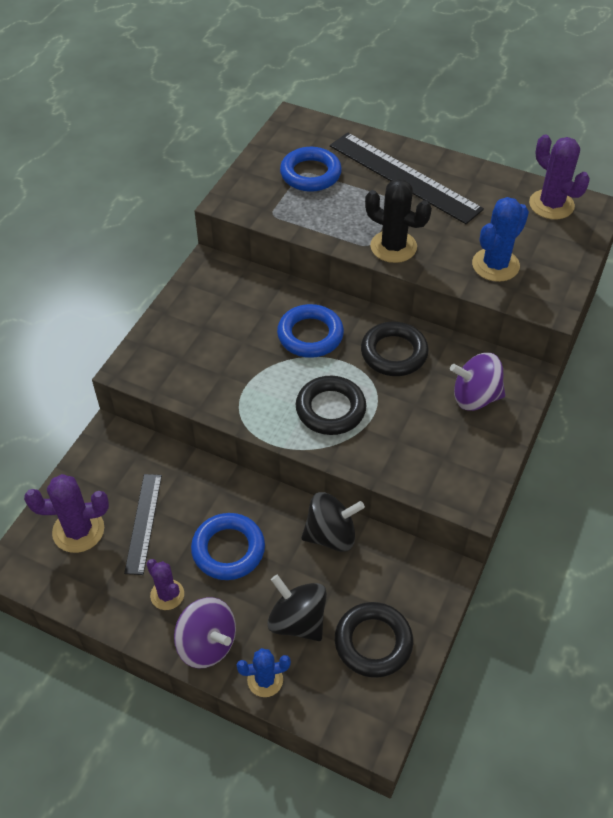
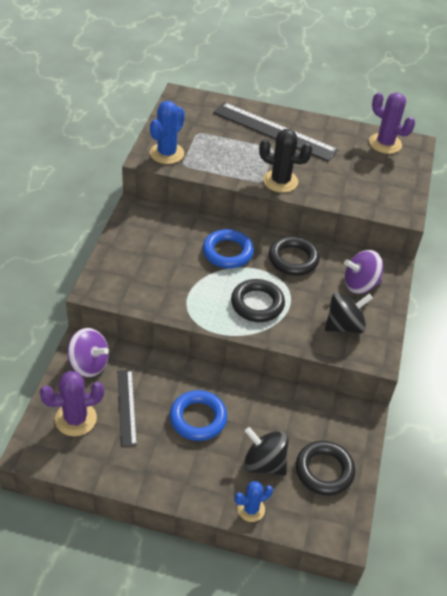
camera: 15 degrees left, 5 degrees down
(167, 595) = (159, 458): purple cactus -> none
(207, 644) = (199, 489): purple spinning top -> purple spinning top (89, 364)
(310, 174) = (204, 134): blue ring -> none
(331, 535) = (273, 398): black spinning top -> black spinning top (344, 326)
(495, 265) = (357, 188): blue cactus -> blue cactus (167, 153)

